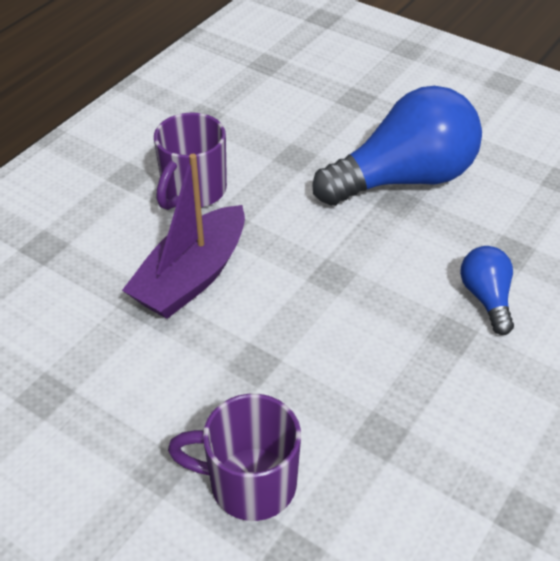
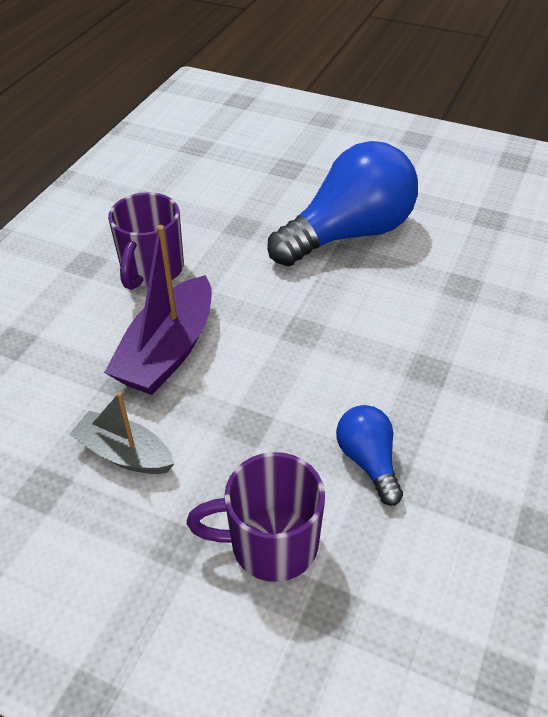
camera: 10 degrees left, 0 degrees up
(128, 373) = (124, 453): none -> grey boat
(486, 298) = (451, 332): blue light bulb -> blue light bulb (368, 461)

